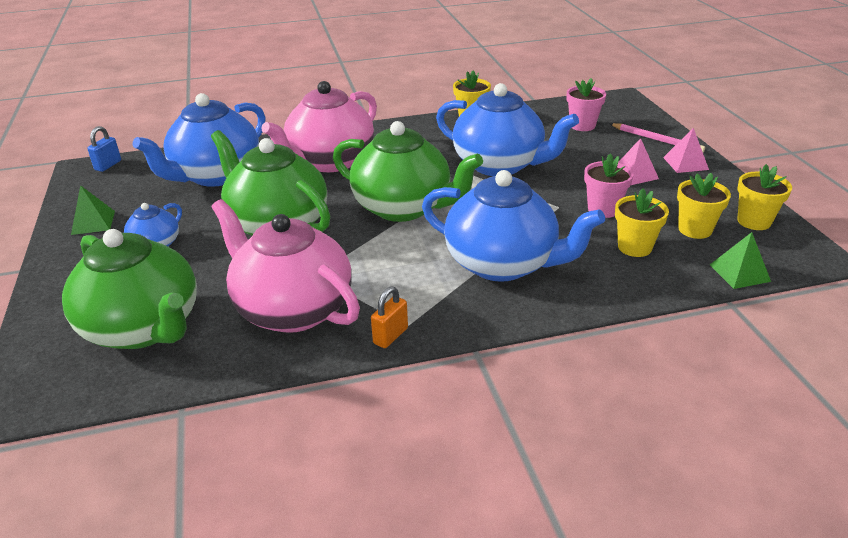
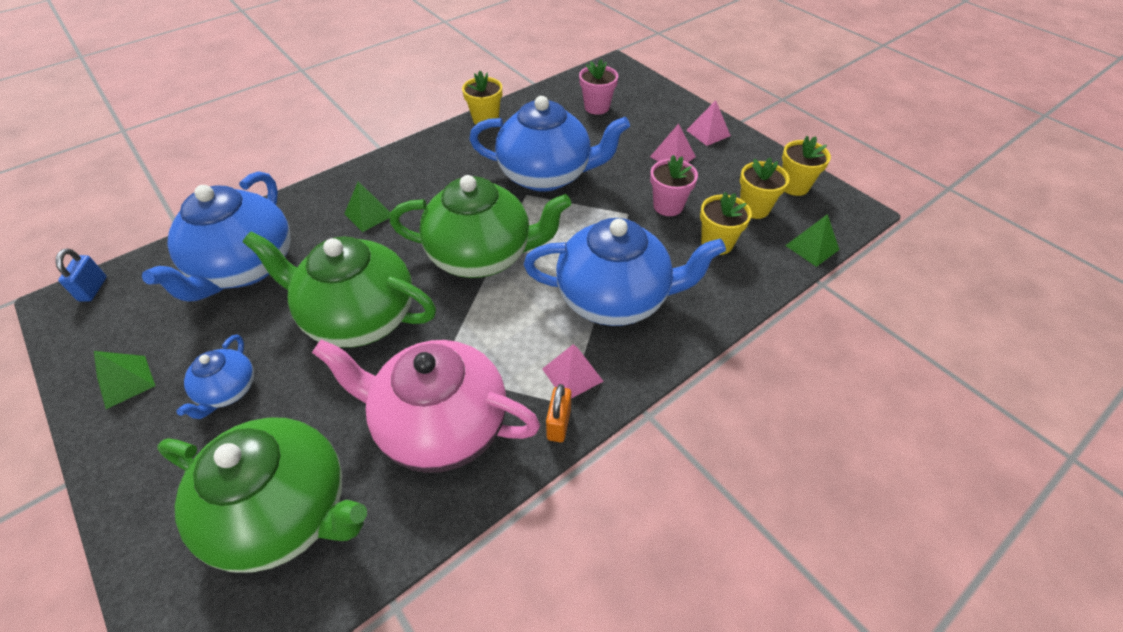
camera: 25 degrees left, 15 degrees up
(330, 161) = (369, 214): pink teapot -> green pyramid
(426, 306) = (572, 375): none -> pink pyramid
(657, 140) = (670, 110): pink pencil -> none

